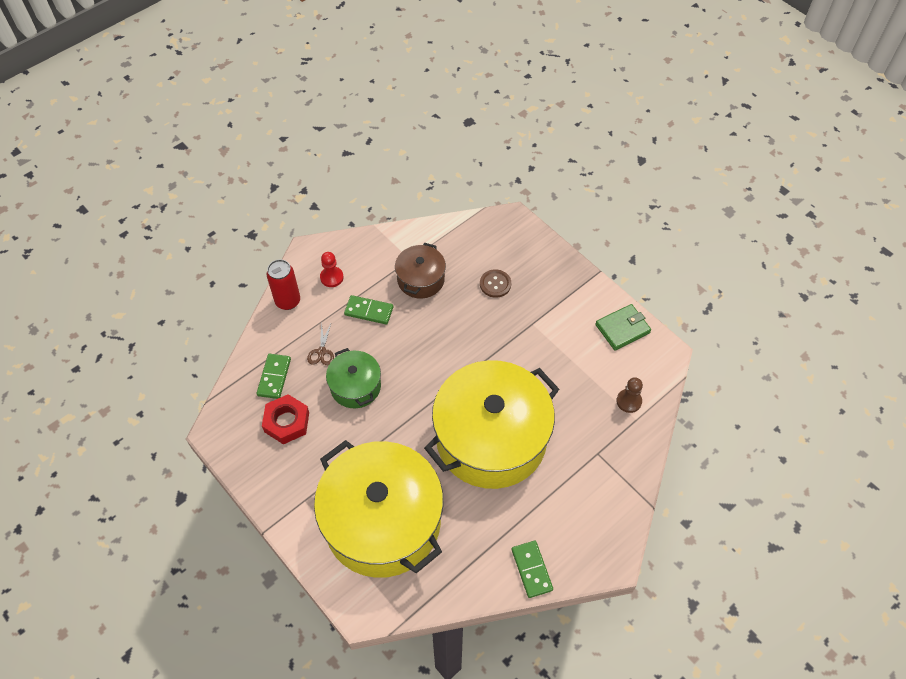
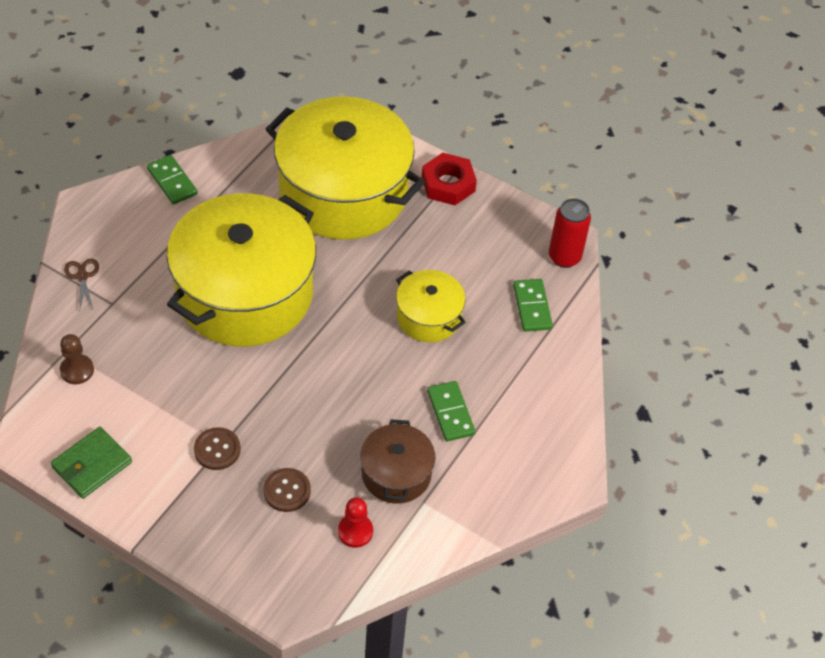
camera: 160 degrees right, 5 degrees down
(286, 422) = (492, 263): red nut -> red nut (448, 184)
(288, 301) = (564, 402): red can -> red can (564, 257)
(321, 352) = (489, 348): brown scissors -> brown scissors (82, 276)
(331, 277) = (522, 449): red pawn -> red pawn (355, 531)
(355, 386) = (428, 317): green pot -> yellow pot
(369, 311) = (451, 413): green domino -> green domino turned 75 degrees clockwise
(536, 321) = (217, 450): none -> brown button

